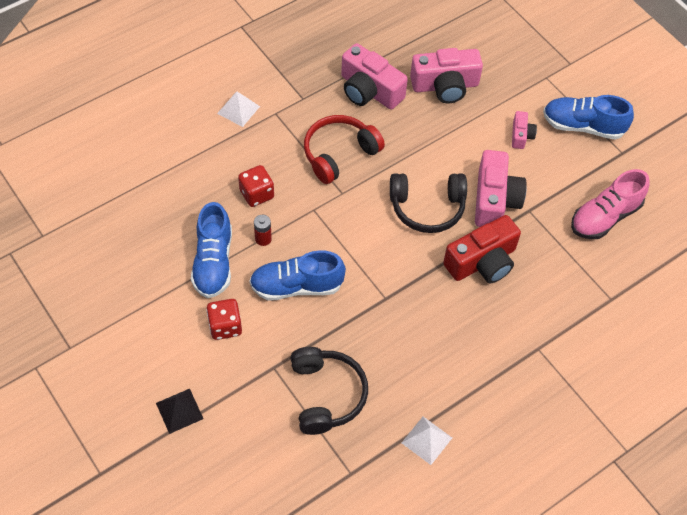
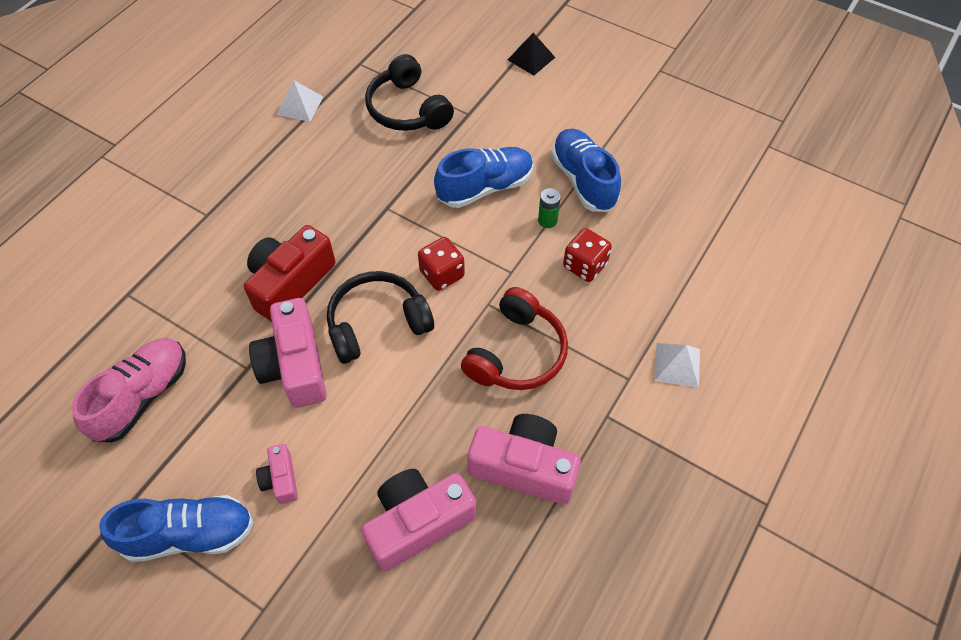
camera: 160 degrees right, 0 degrees up
(225, 326) = (533, 130): red dice -> red dice (442, 274)
(263, 239) = (547, 220): red battery -> green battery

